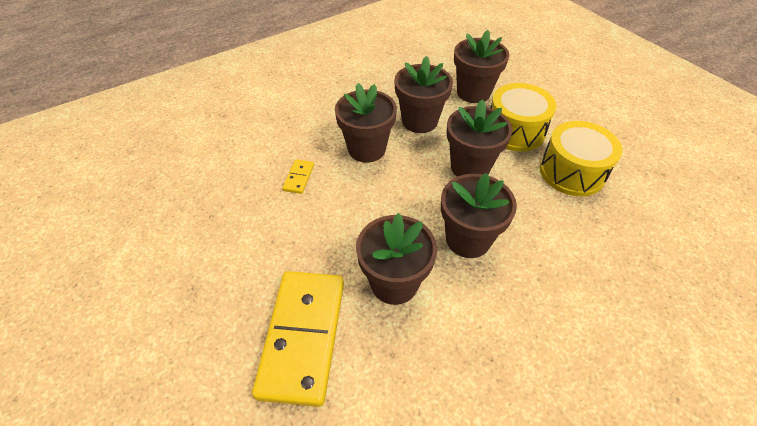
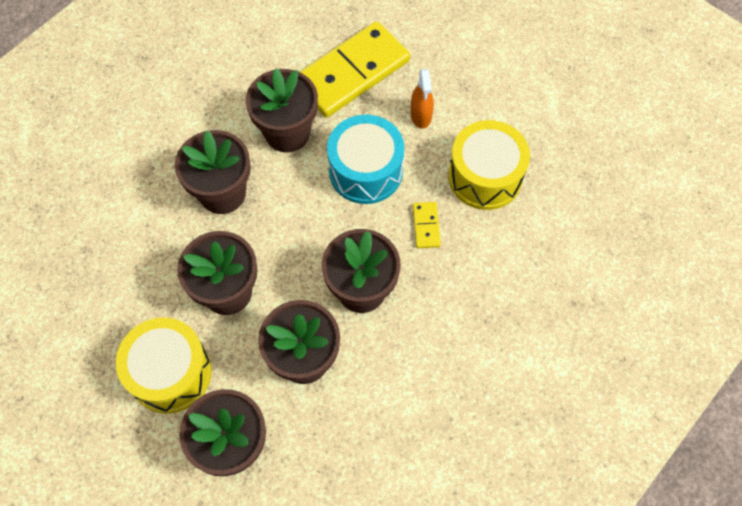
camera: 165 degrees right, 15 degrees up
(253, 269) = (421, 115): none -> orange spray bottle
(302, 336) = (352, 73): yellow domino -> yellow domino turned 60 degrees clockwise
(330, 229) = (366, 171): none -> turquoise drum
(572, 172) = (101, 314): yellow drum -> yellow drum (485, 176)

